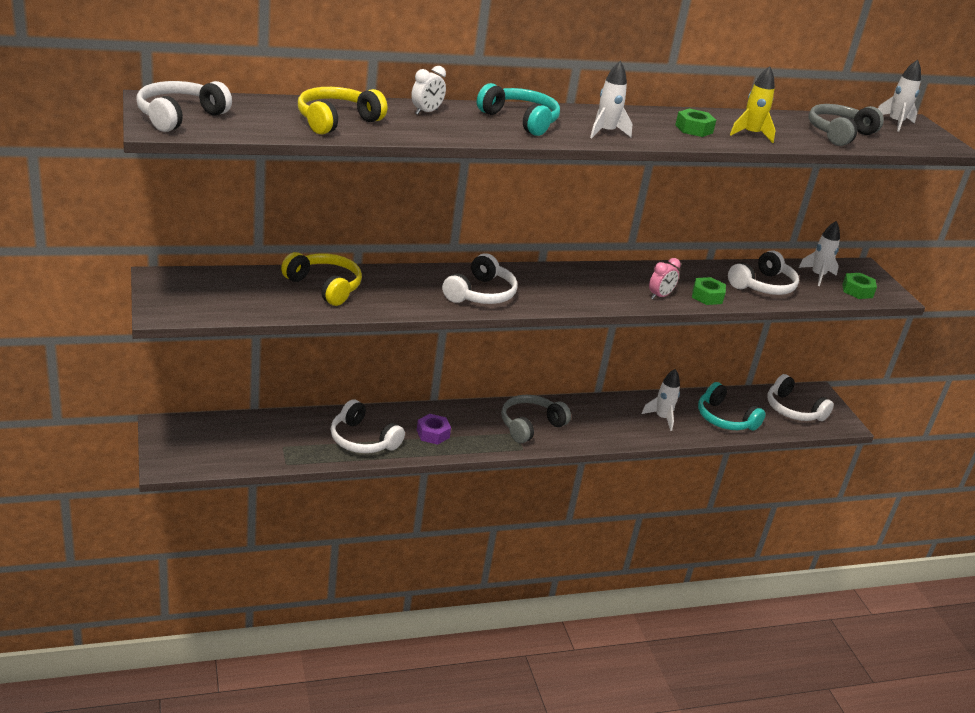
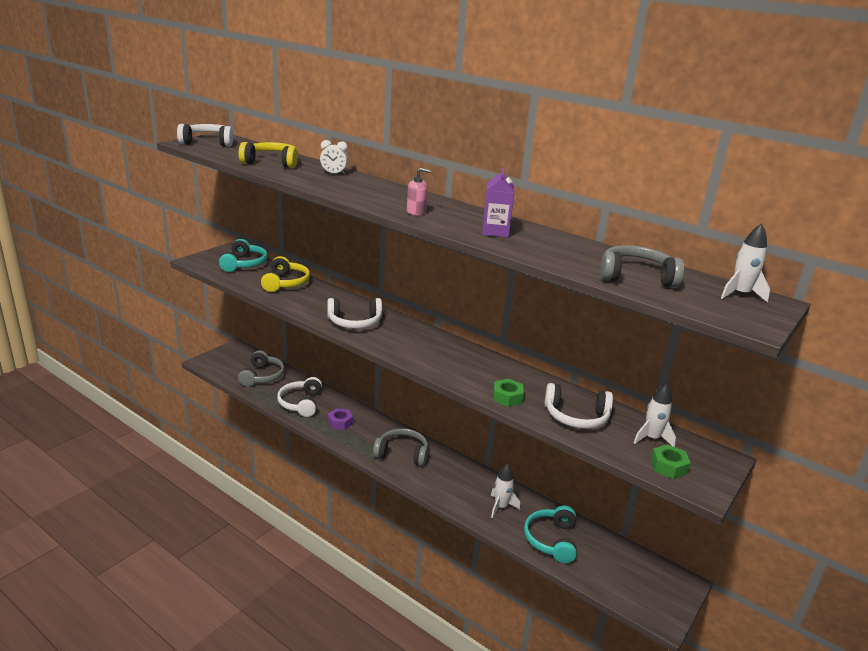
camera: 55 degrees right, 5 degrees down
(266, 439) = (262, 376): none -> grey headphones
(520, 120) = (378, 192): turquoise headphones -> turquoise headphones (244, 264)
(606, 132) = (416, 212): white rocket -> pink soap dispenser
(660, 296) = (469, 379): pink clock -> none
(694, 129) = (495, 232): green nut -> purple carton
(751, 134) = (537, 249): yellow rocket -> none
(793, 410) = (630, 576): white headphones -> none

